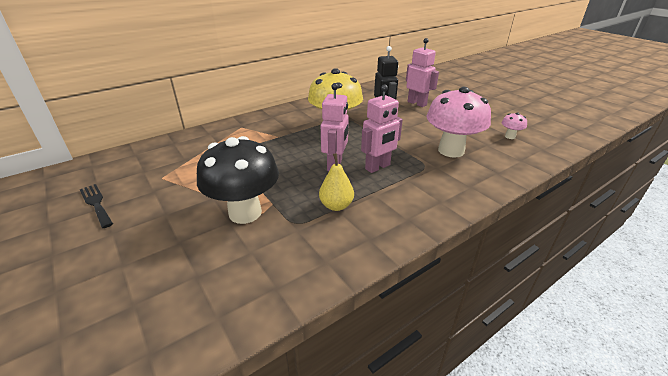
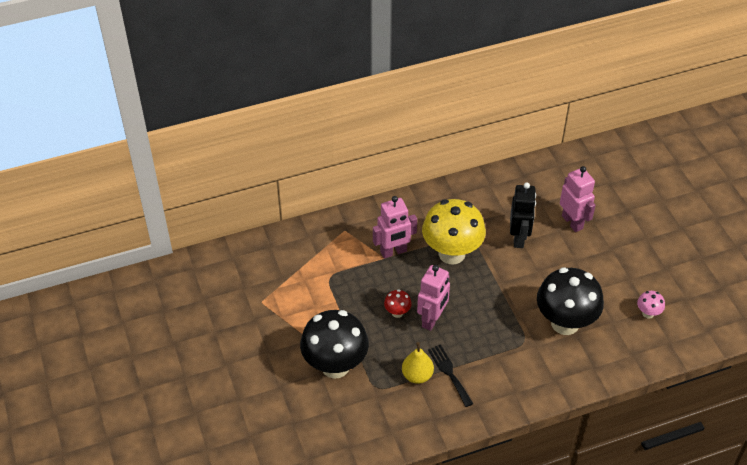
camera: 15 degrees right, 15 degrees up
(96, 204) = (207, 325): black fork -> black fork (449, 373)
(300, 165) = (397, 313): none -> red mushroom
(378, 167) = (475, 332): pink robot -> pink robot (393, 252)
(451, 150) = (565, 323): pink mushroom -> black mushroom

